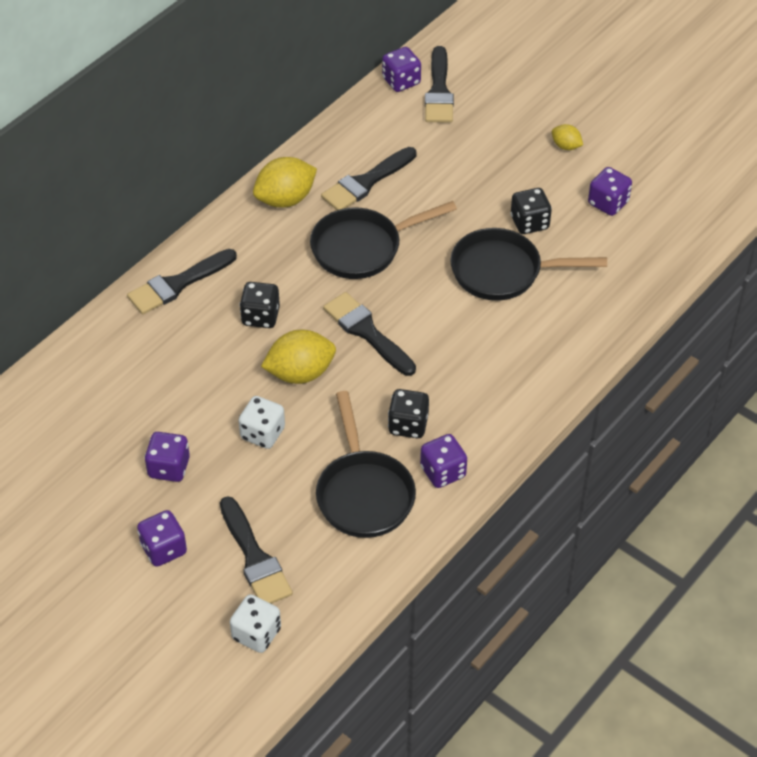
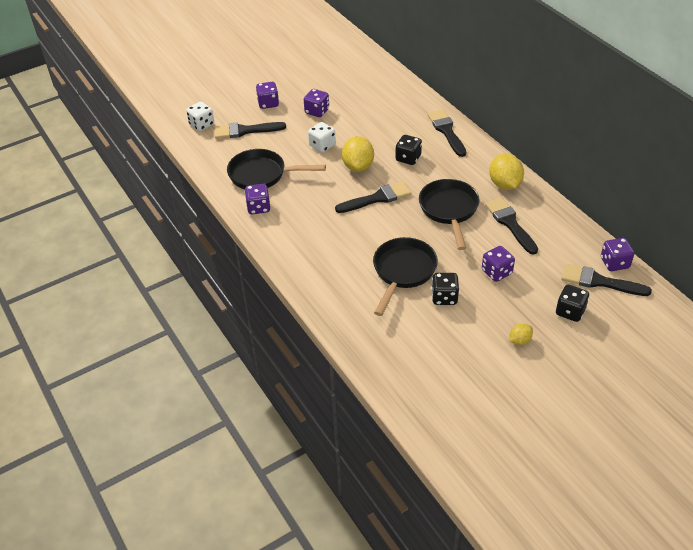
camera: 110 degrees right, 5 degrees down
(408, 425) = (299, 201): black dice -> black dice (570, 311)
(608, 203) = (450, 348): purple dice -> purple dice (496, 272)

